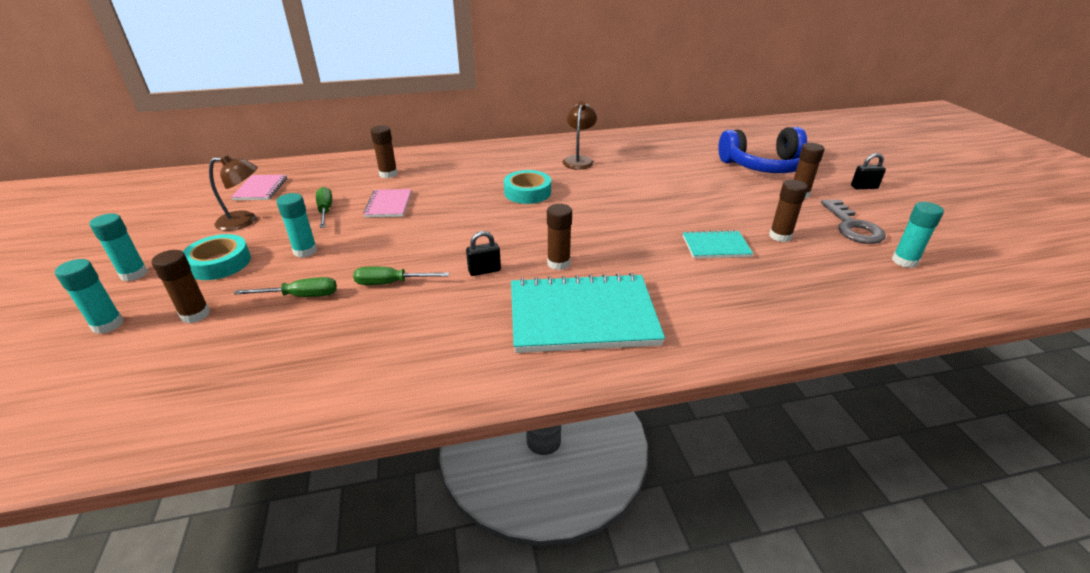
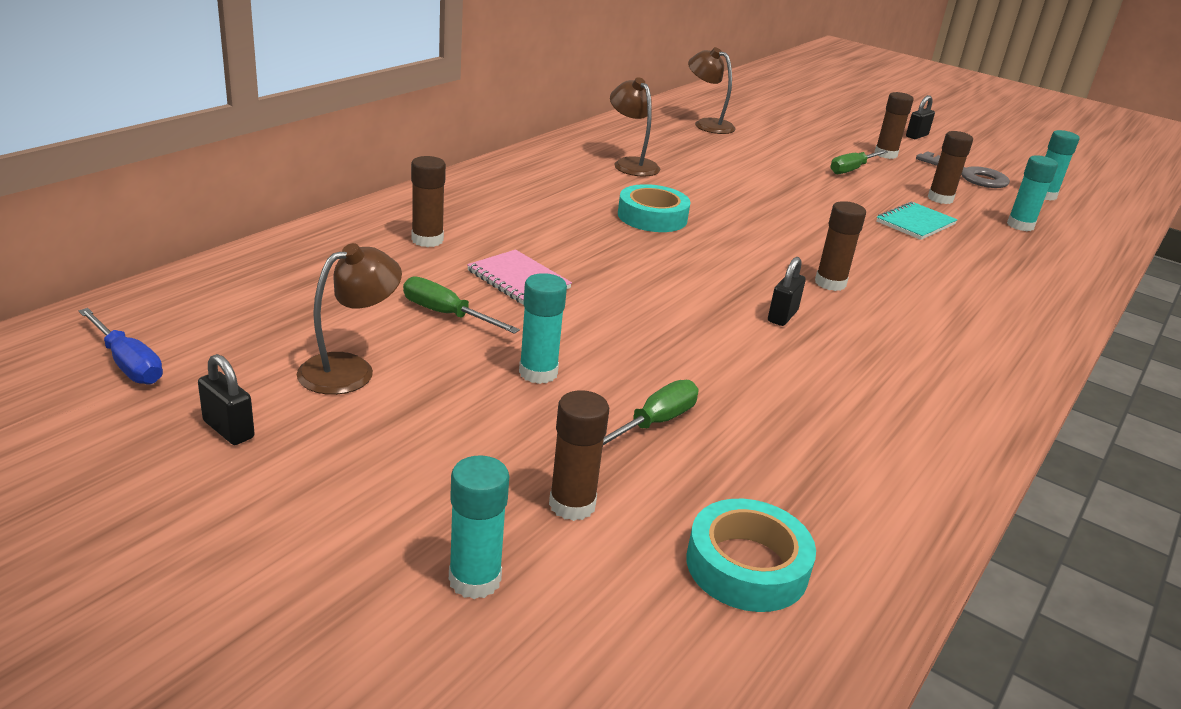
camera: 45 degrees left, 5 degrees down
(134, 274) = (342, 506): turquoise glue stick -> turquoise glue stick (1020, 225)
(164, 229) = (228, 429): none -> black padlock
(188, 192) = (128, 363): none -> blue screwdriver
(219, 263) = (449, 435): turquoise tape -> turquoise tape (747, 566)
(261, 189) = (263, 317): pink notebook -> none
(391, 283) = (720, 366): green screwdriver -> green screwdriver (852, 170)
(582, 316) = (941, 324): turquoise notebook -> none
(685, 146) = (707, 124): none -> brown lamp
(764, 166) = (812, 132): blue headphones -> none

